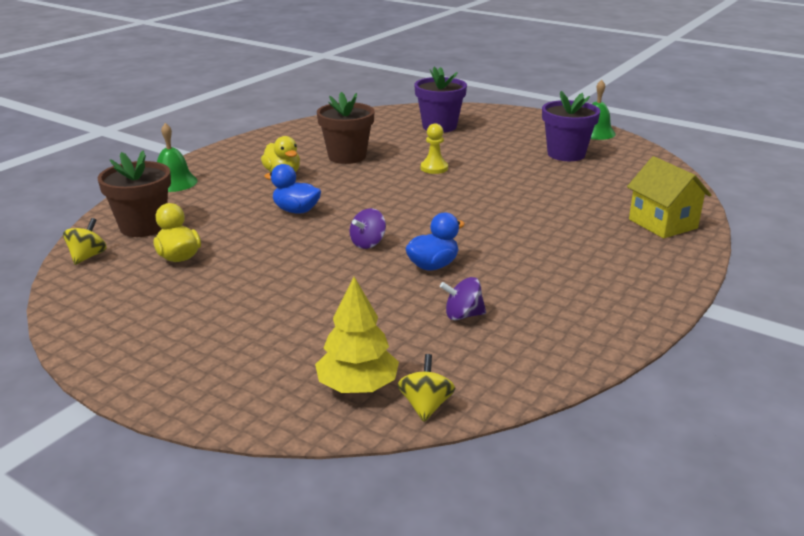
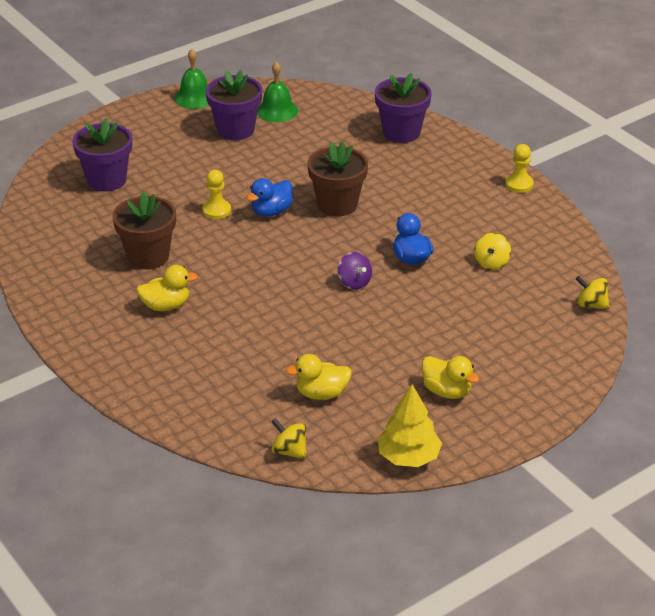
camera: 70 degrees left, 10 degrees up
(143, 226) = (241, 412): brown flower pot -> brown flower pot (337, 204)
(174, 182) = (138, 383): green bell -> green bell (277, 111)
(200, 324) = (447, 391): none -> yellow duck
(296, 210) = (263, 311): blue duck -> blue duck (271, 211)
(357, 386) = (559, 328): yellow tree -> yellow tree (408, 457)
(463, 315) = (491, 263): purple spinning top -> yellow spinning top
(647, 309) = (519, 184): none -> yellow pawn
(662, 224) = (401, 132): yellow house -> purple flower pot

